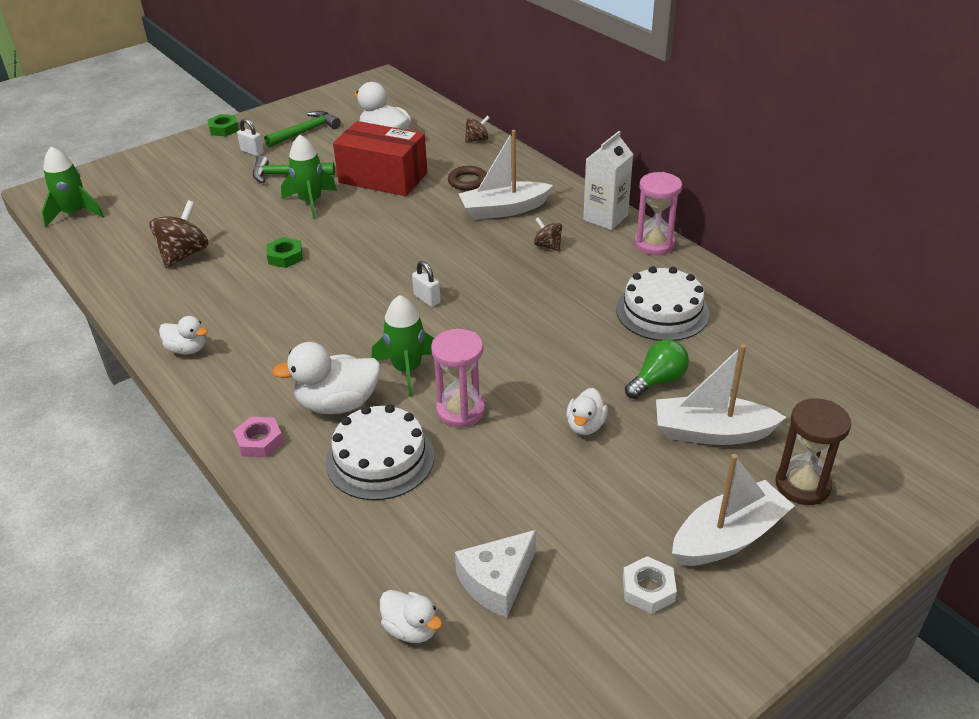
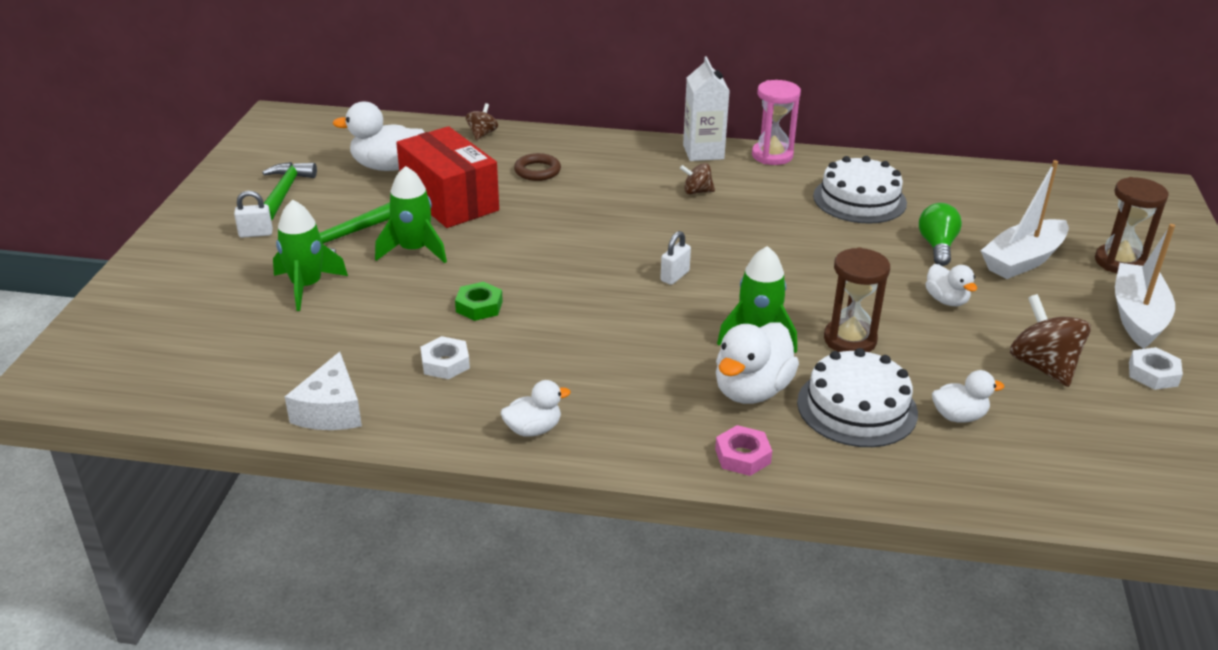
camera: 45 degrees left, 5 degrees down
(74, 214) = (139, 384): green rocket -> green rocket (307, 286)
(184, 254) = (364, 356): brown spinning top -> brown spinning top (1043, 366)
(212, 282) = (445, 363): none -> white nut
(224, 129) = (174, 226): green nut -> none
(383, 178) = (449, 200): red box -> red box turned 75 degrees clockwise
(411, 629) = (1081, 497): white duck -> white duck (958, 416)
(427, 299) = (674, 276): white padlock -> white padlock turned 60 degrees counterclockwise
(460, 410) = (850, 340): pink hourglass -> brown hourglass
(497, 582) = (1073, 430): white cheese -> white cheese (331, 410)
(503, 210) = (611, 180): white boat -> none

